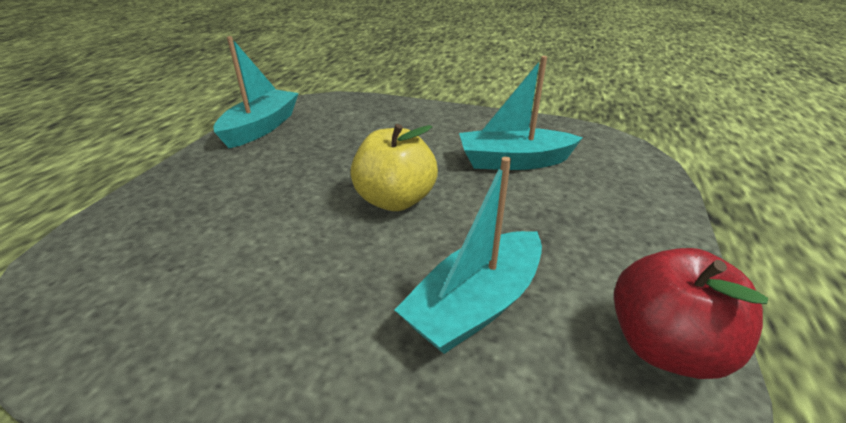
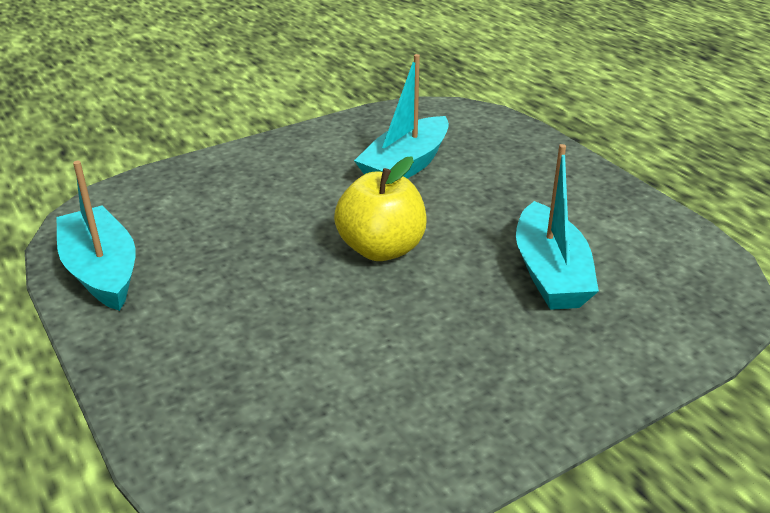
camera: 50 degrees left, 0 degrees up
(664, 346) = (653, 227): red apple -> none

